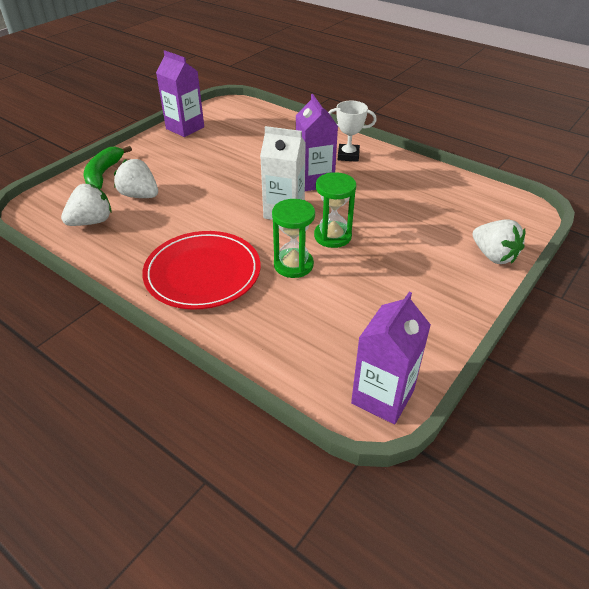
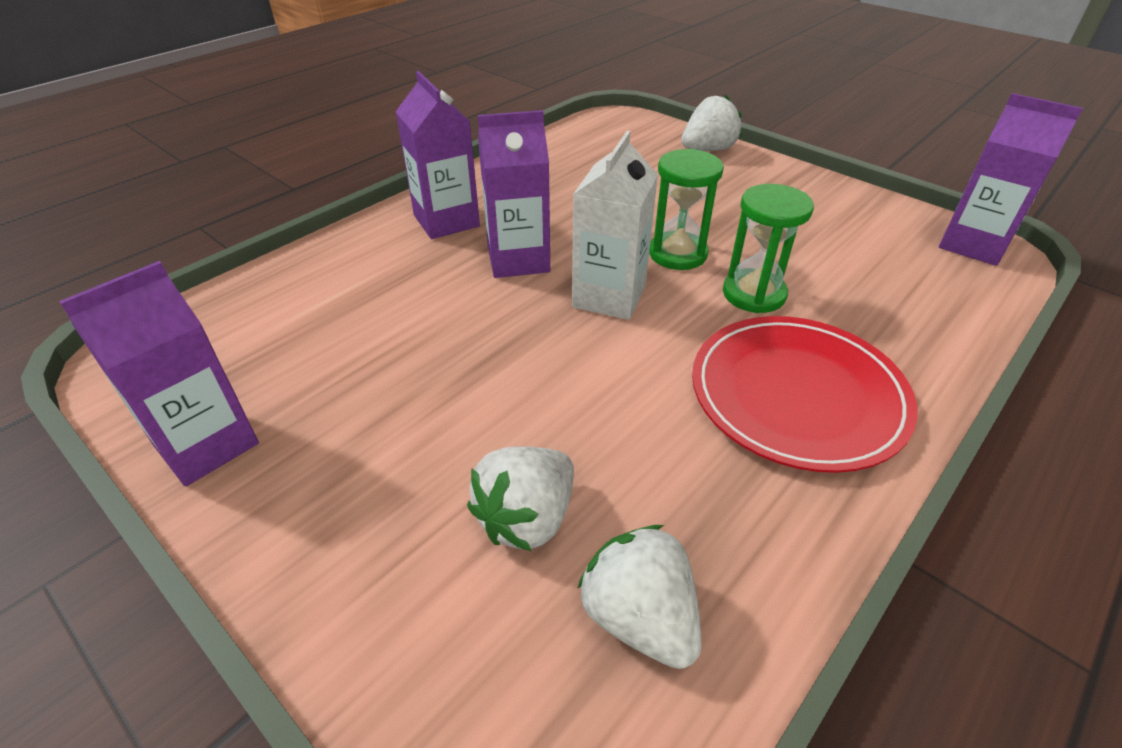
camera: 85 degrees left, 0 degrees up
(103, 174) = (394, 623): green banana -> none
(348, 155) = (446, 221): white trophy -> purple carton

